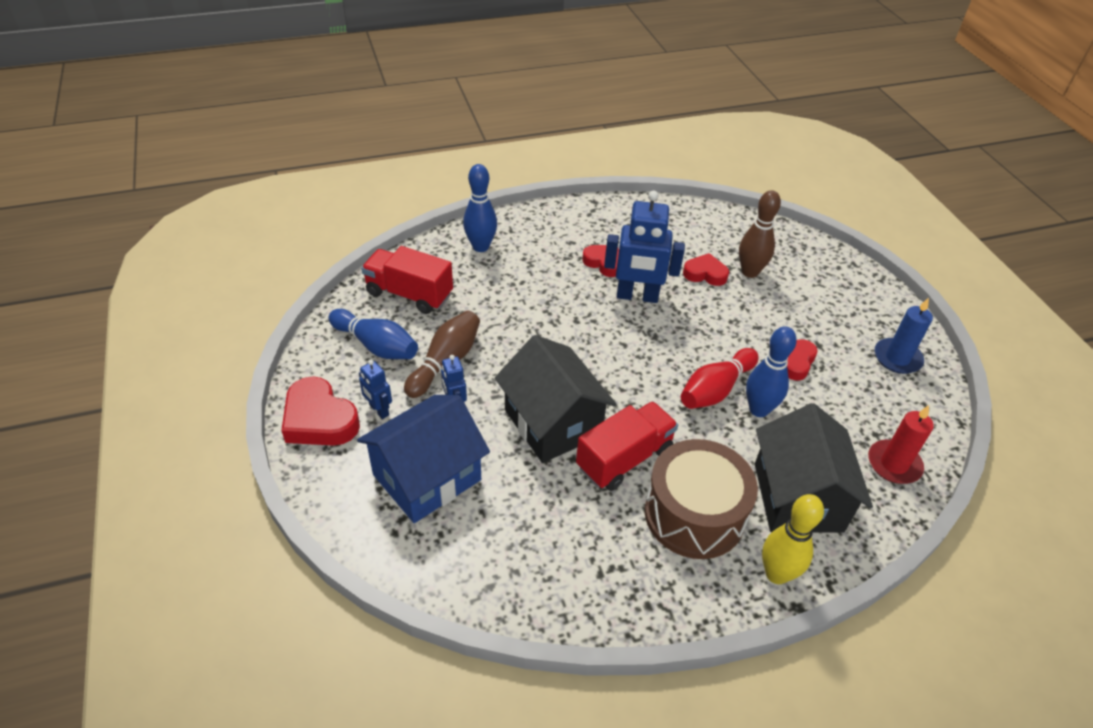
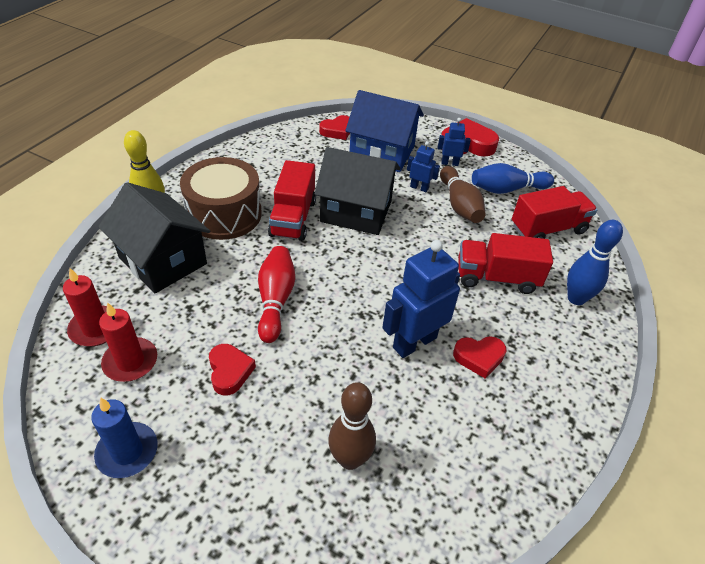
camera: 135 degrees right, 0 degrees up
(427, 477) = (382, 152): blue house -> blue house turned 75 degrees counterclockwise
(514, 292) = (496, 277): none -> red truck
(705, 274) = (388, 418): red heart -> red heart (337, 131)
(758, 409) = (231, 305): blue bowling pin -> none
(872, 416) = (130, 362): none -> red candle

